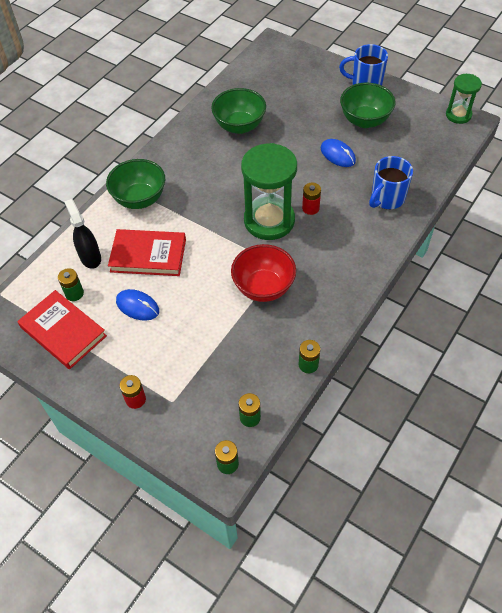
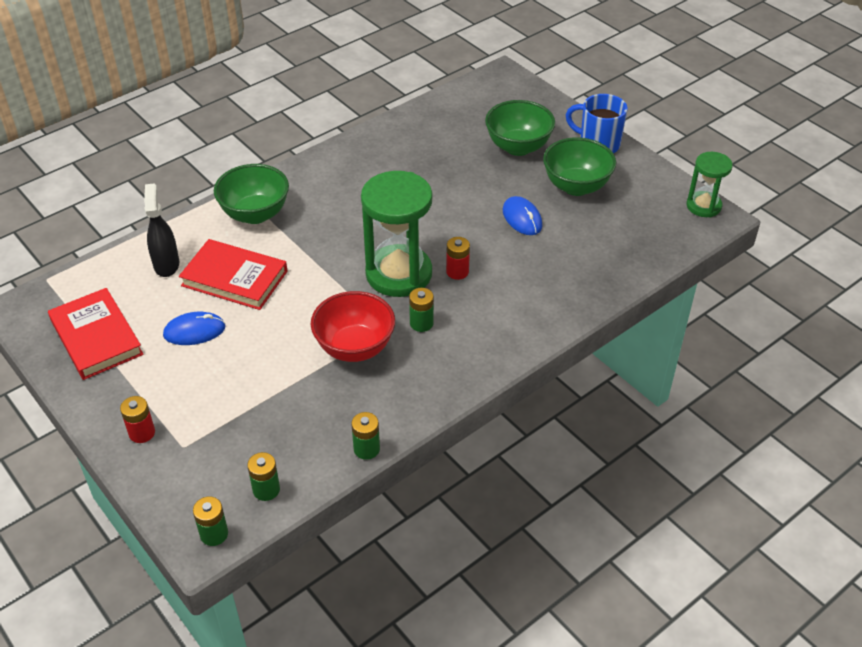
camera: 15 degrees right, 10 degrees down
(74, 293) = (129, 299): green battery -> green battery (421, 323)
(137, 306) = (194, 331): blue mouse -> blue mouse turned 60 degrees counterclockwise
(239, 126) = (415, 159): green bowl -> green bowl (518, 147)
(387, 198) = (560, 283): blue mug -> none

